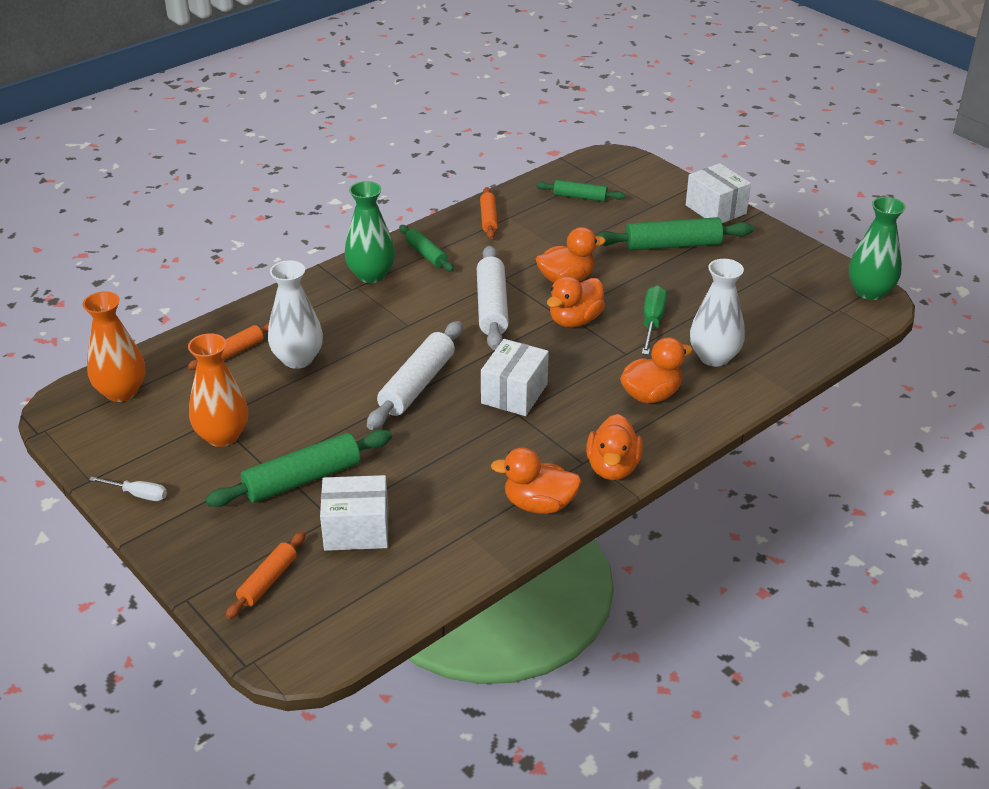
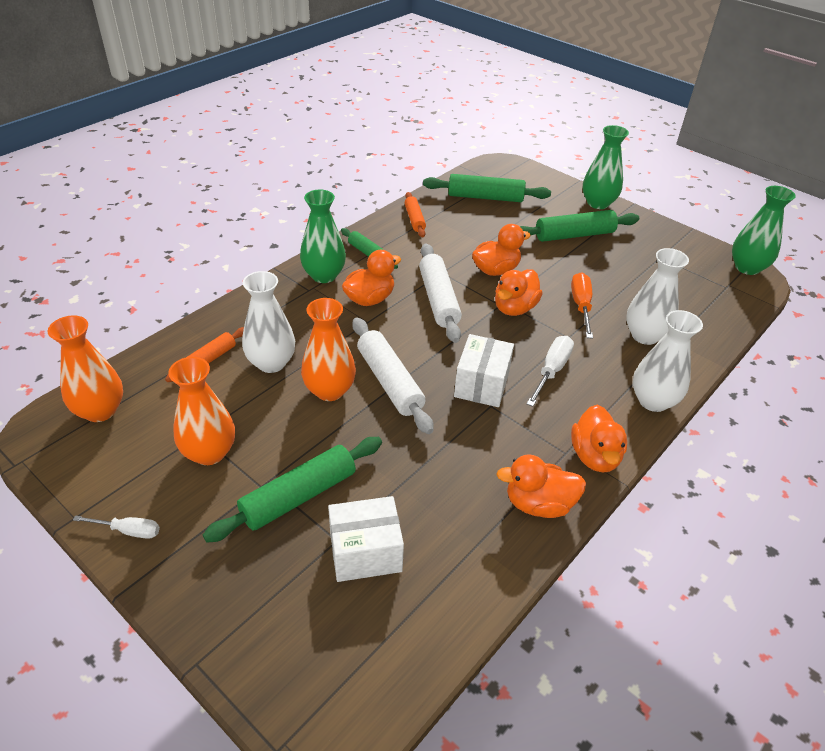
camera: 10 degrees left, 5 degrees up
(267, 581) = (283, 628): orange rolling pin -> none
(352, 389) = (329, 390): none -> orange vase
(417, 385) = (390, 382): white rolling pin -> white rolling pin turned 45 degrees counterclockwise
(580, 197) = (485, 197): green rolling pin -> green rolling pin, size x1.69
(595, 385) = (551, 370): none -> white screwdriver
(651, 395) = (604, 377): orange duck -> orange duck (370, 299)
(652, 322) = (581, 306): green screwdriver -> orange screwdriver
(696, 422) = (653, 401): none -> white vase
(715, 209) = (598, 203): white box -> green vase

